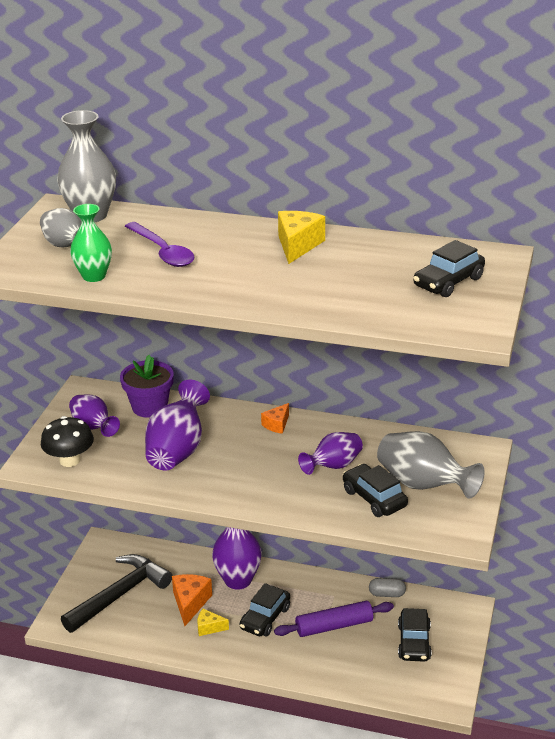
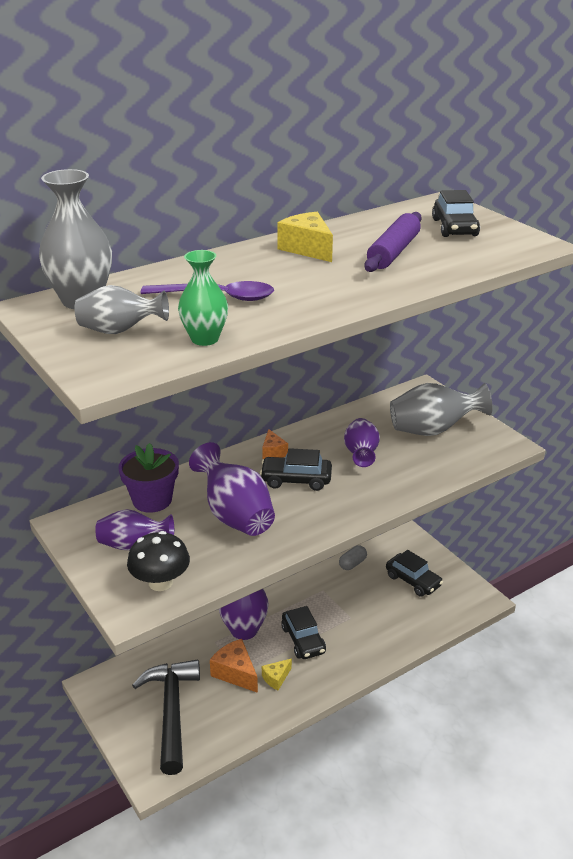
camera: 50 degrees left, 0 degrees up
(334, 626) = (353, 609): purple rolling pin -> purple rolling pin (393, 252)
(374, 498) = (422, 457): black car -> black car (296, 480)

